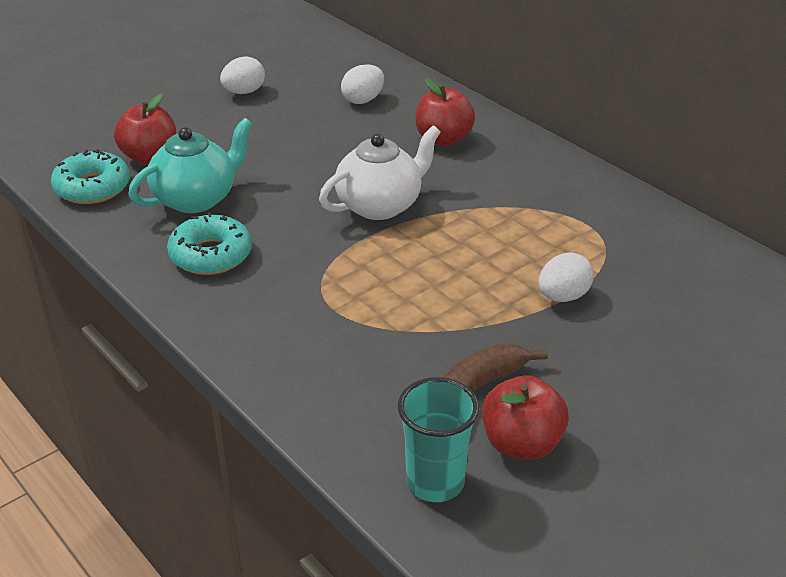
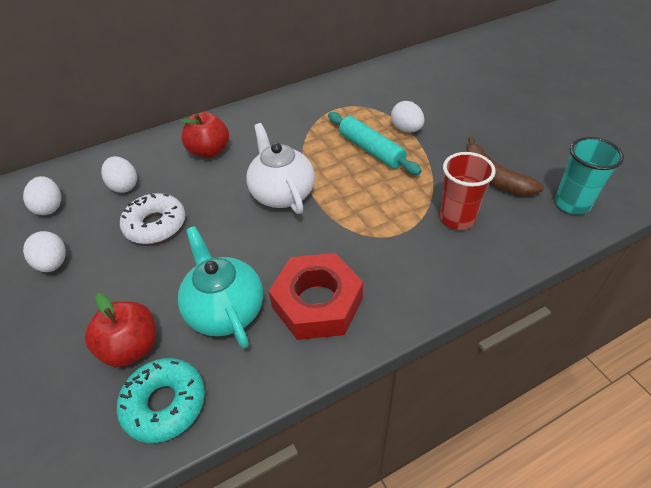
camera: 75 degrees left, 10 degrees up
(211, 255) = (317, 303): turquoise donut -> red nut
(307, 133) = (155, 225): none -> white donut
(319, 68) = (50, 207): none -> white egg
(370, 356) = (457, 219): none -> red cup
(496, 267) = (371, 150): none -> turquoise rolling pin
(521, 444) = (536, 166): red apple -> none

